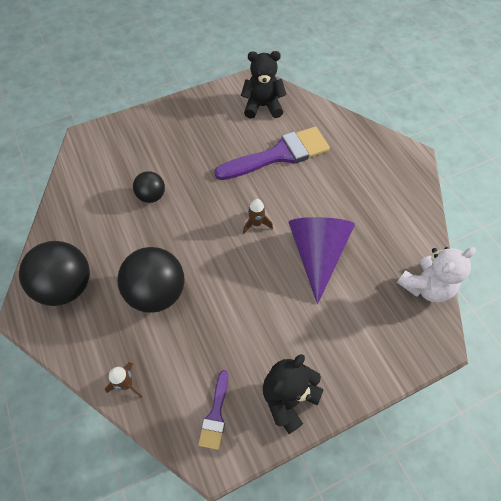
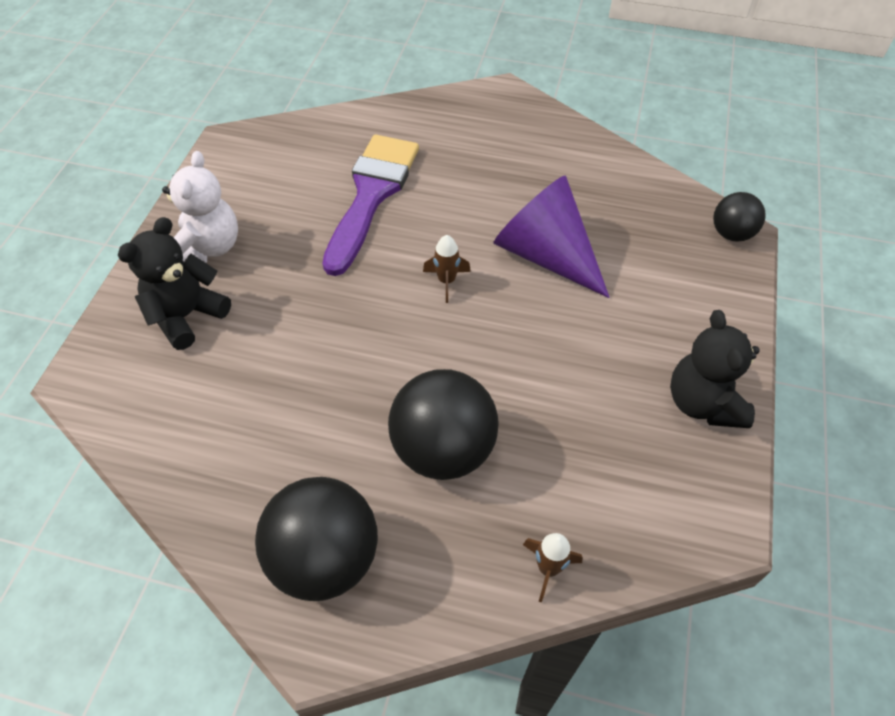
camera: 50 degrees left, 5 degrees down
(152, 196) = (284, 362): black ball -> black ball (731, 233)
(215, 414) = (668, 490): purple brush -> none
(262, 106) = (280, 161): black teddy bear -> black teddy bear (186, 315)
(425, 286) = (669, 196): white teddy bear -> white teddy bear (209, 247)

